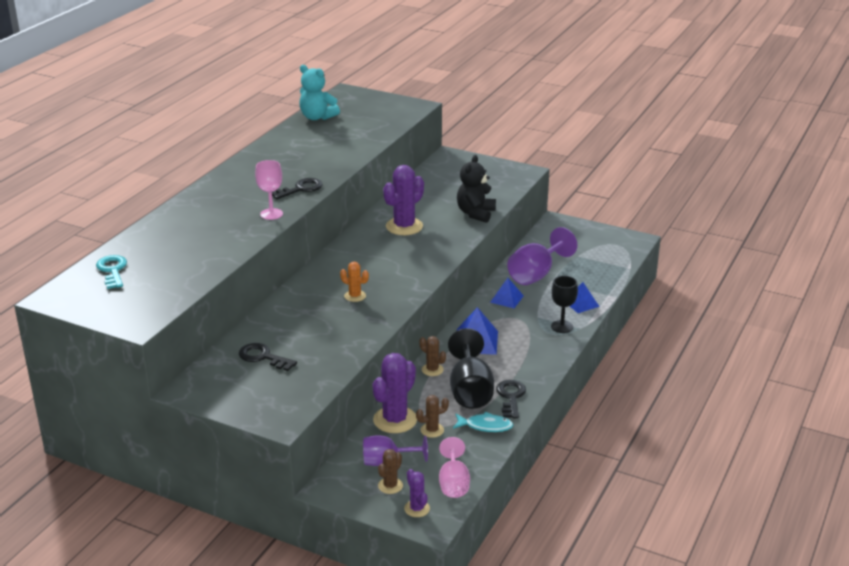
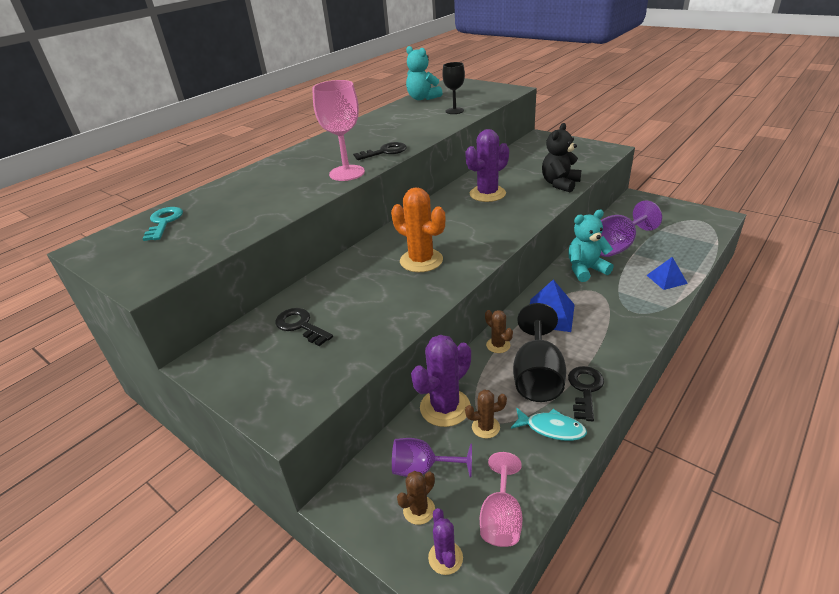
camera: 15 degrees right, 5 degrees up
(271, 214) = (347, 173): pink goblet -> pink goblet, size x1.55
(355, 296) = (421, 260): orange cactus -> orange cactus, size x1.88
(506, 299) = (585, 270): blue pyramid -> turquoise teddy bear
(562, 326) = (646, 304): black goblet -> black goblet (454, 111)

